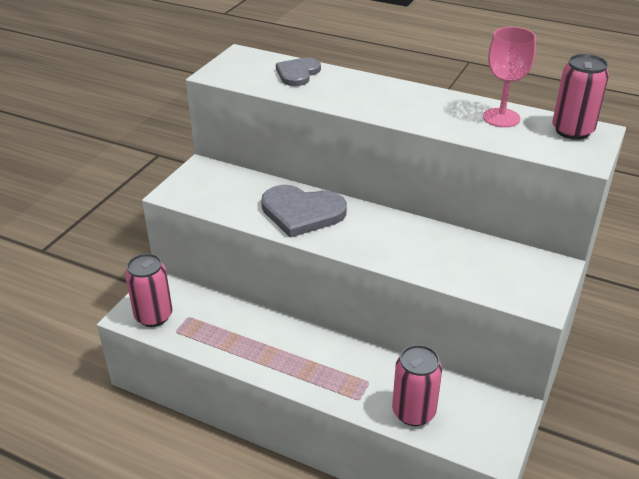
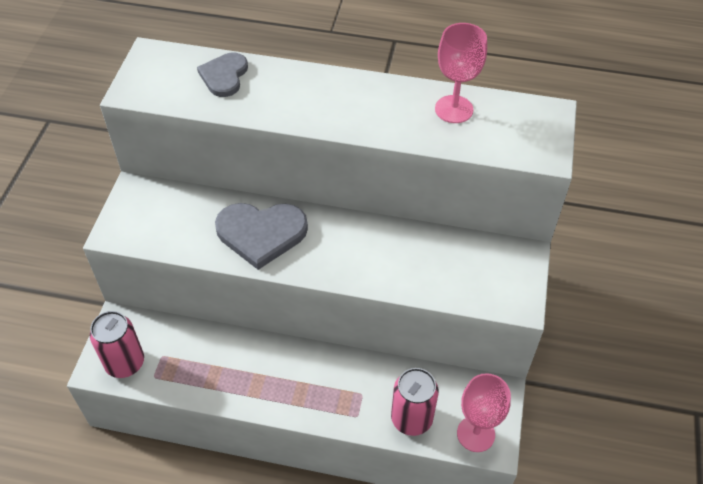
camera: 15 degrees left, 15 degrees up
(478, 438) = (475, 434): none -> pink goblet
(572, 131) = (527, 116): pink can -> none

